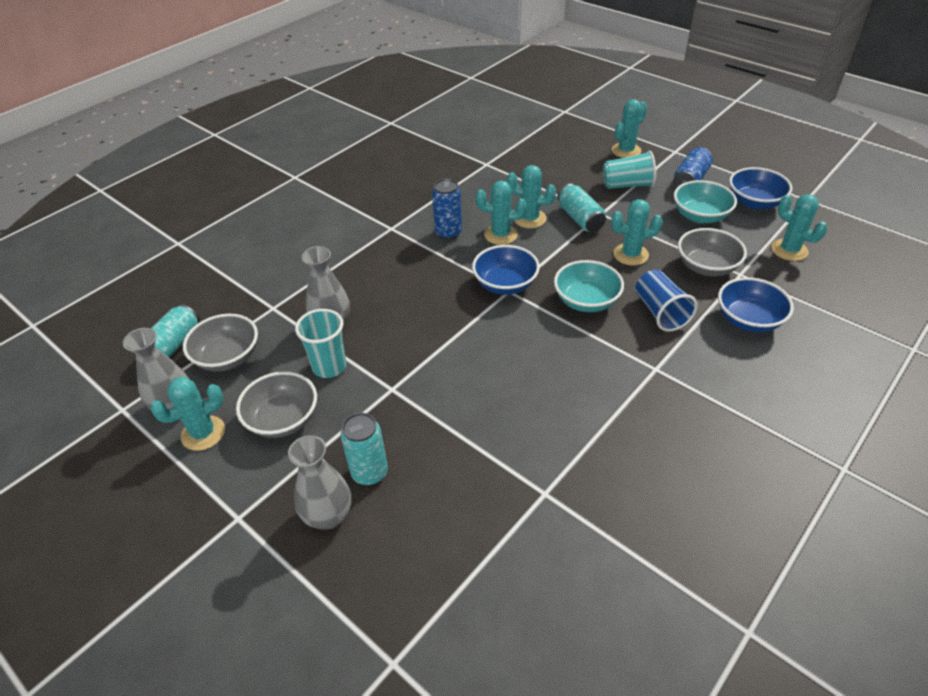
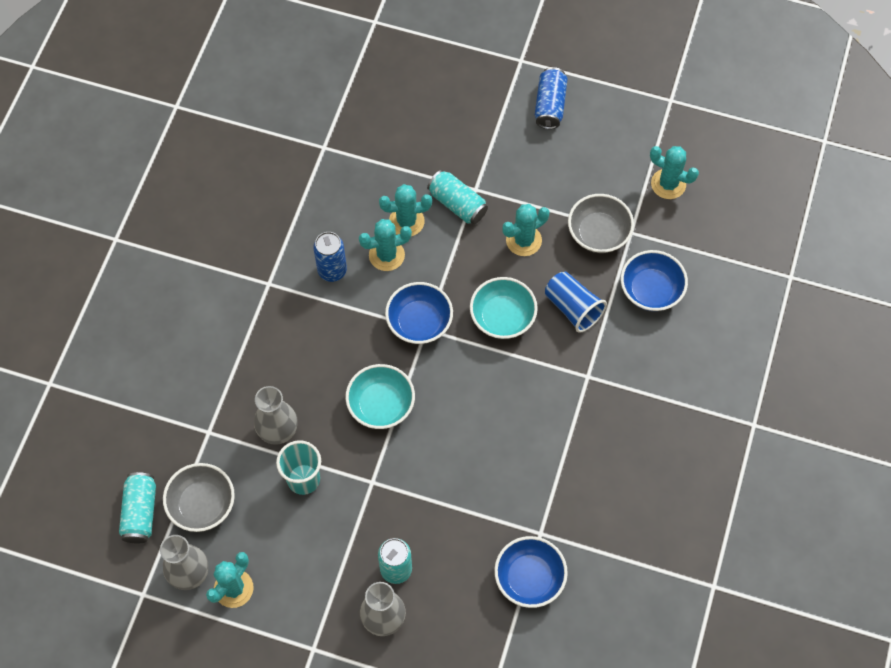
camera: 25 degrees left, 20 degrees up
(283, 419) = (294, 548): grey bowl -> none
(626, 151) = (468, 76): turquoise cactus -> none
(627, 185) = (488, 135): turquoise cup -> none
(700, 216) = (574, 161): turquoise bowl -> turquoise bowl (381, 405)
(754, 202) = (621, 122): blue bowl -> blue bowl (529, 578)

